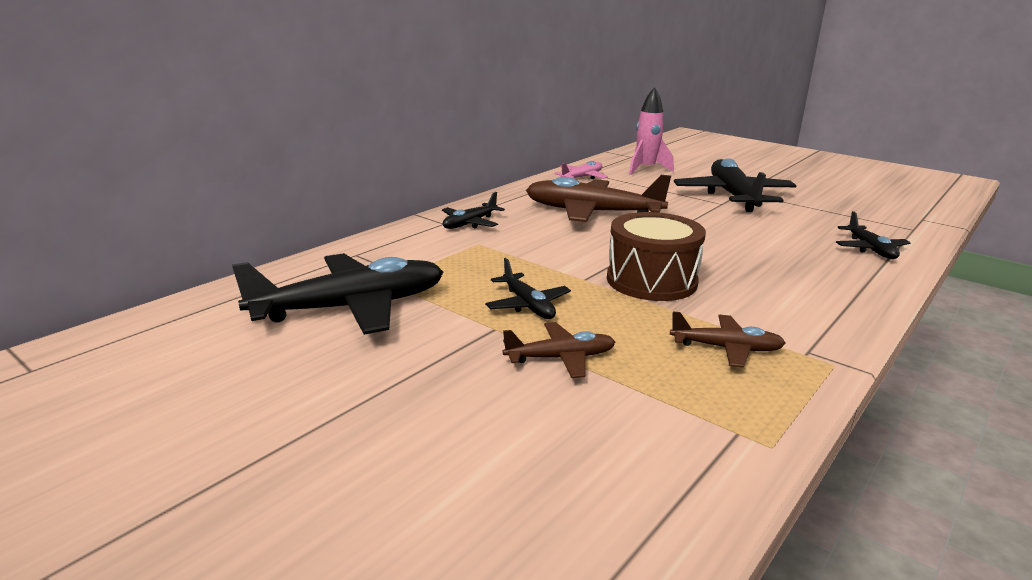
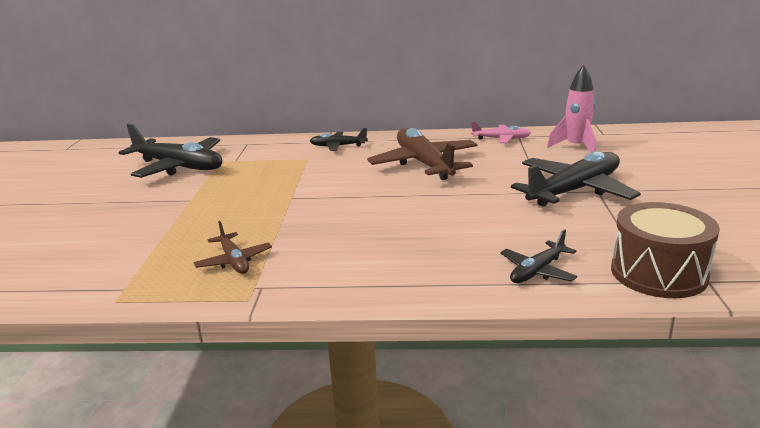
camera: 55 degrees right, 0 degrees up
(527, 305) = (231, 197): black plane -> none
(560, 358) = (170, 224): brown plane -> none
(651, 281) = (318, 214): brown drum -> brown drum (658, 273)

